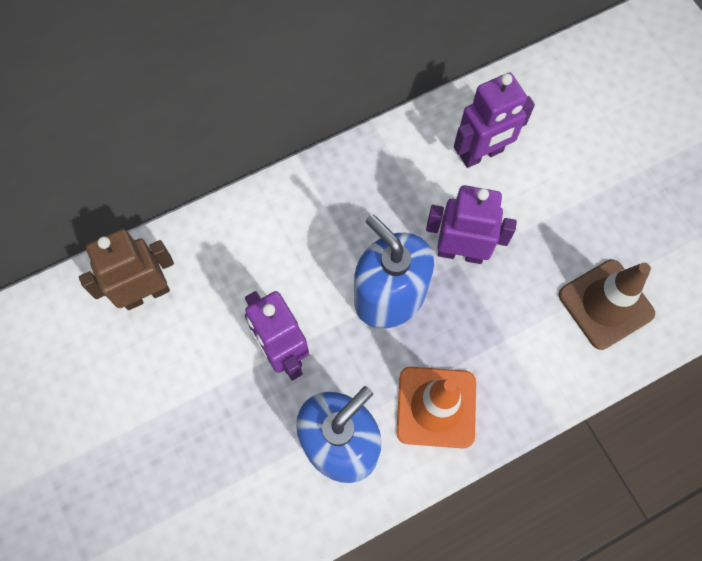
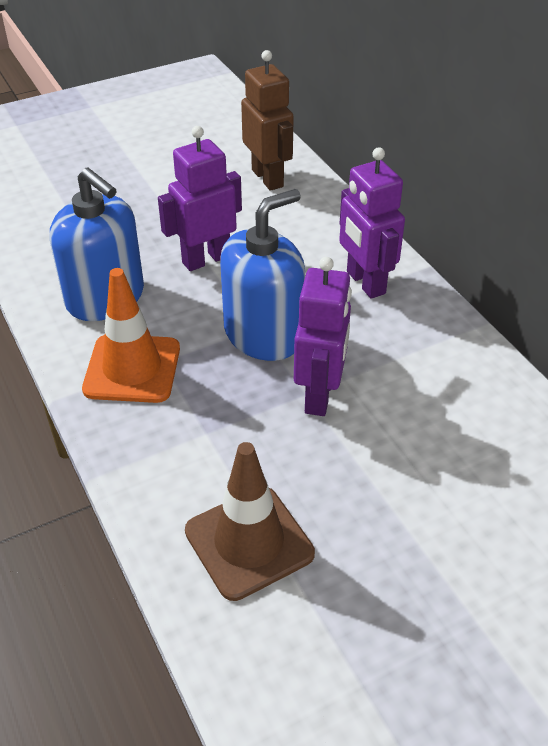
camera: 90 degrees right, 25 degrees down
(481, 154) = (460, 421): purple robot -> purple robot (365, 283)

